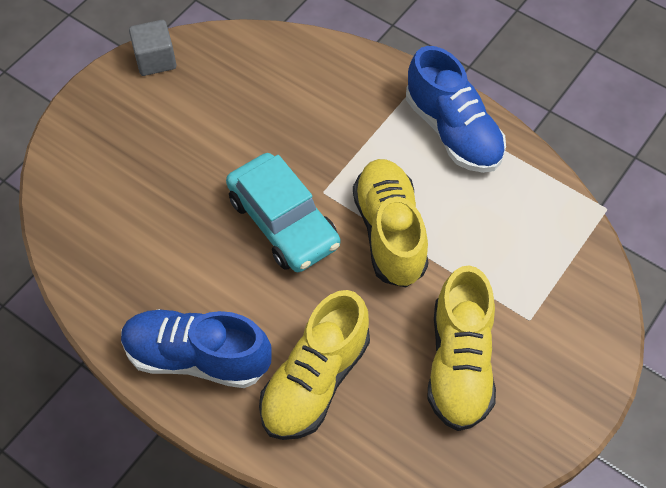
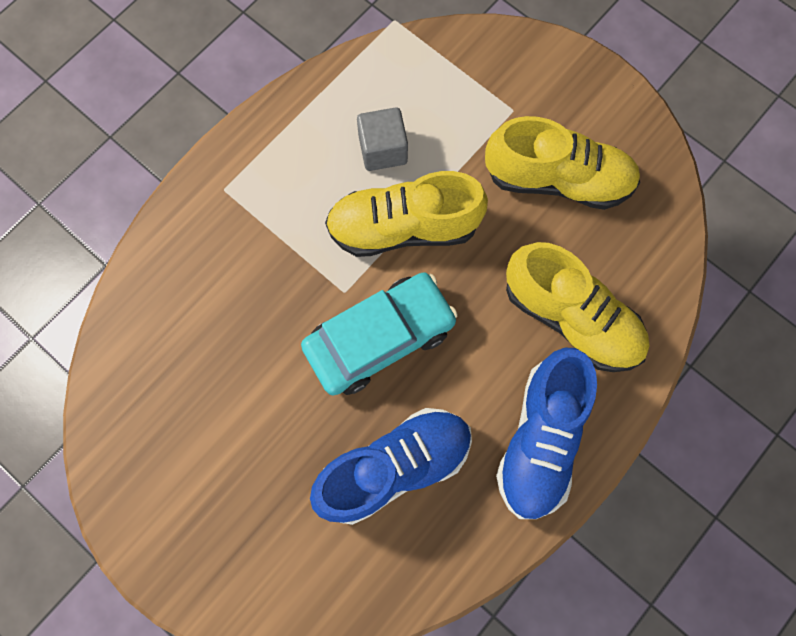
camera: 85 degrees left, 15 degrees up
(155, 60) = (119, 484): grey cube -> grey cube (383, 150)
(453, 131) = (280, 148): blue shoe -> blue shoe (394, 467)

